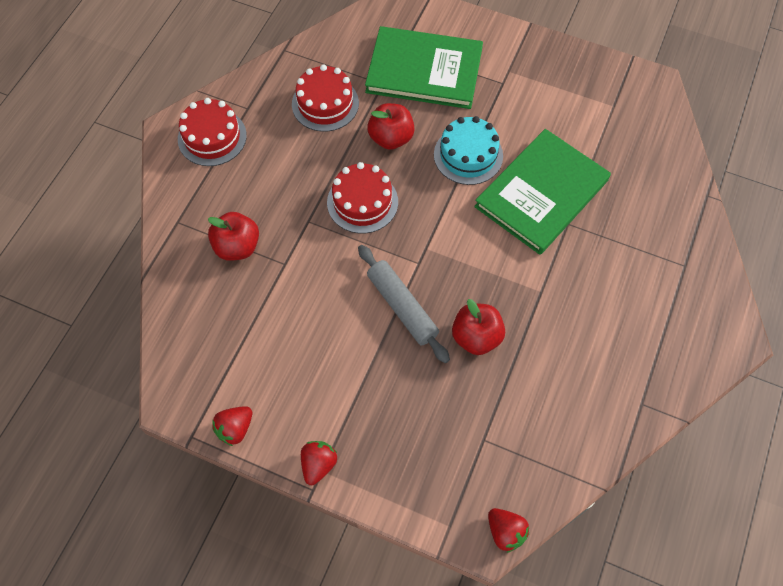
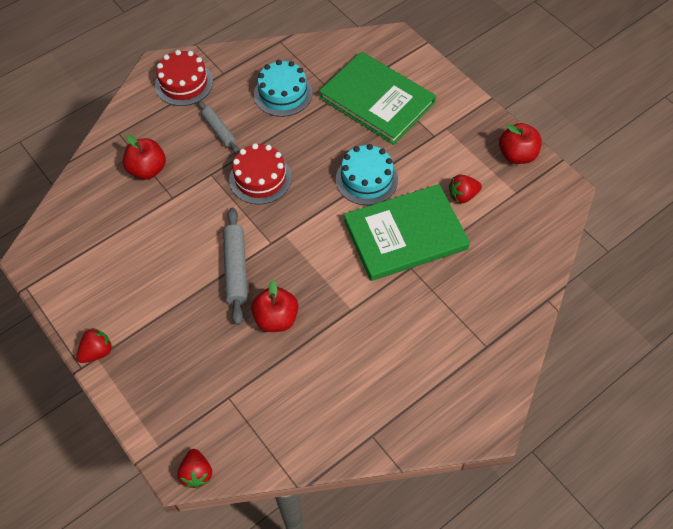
camera: 30 degrees right, 5 degrees down
(235, 429) = (58, 297): red strawberry -> red strawberry (463, 195)
(285, 171) = (219, 130): none -> grey rolling pin
(325, 104) = (283, 93): red cake -> turquoise cake
(391, 138) = (315, 140): red apple -> red apple (517, 155)

